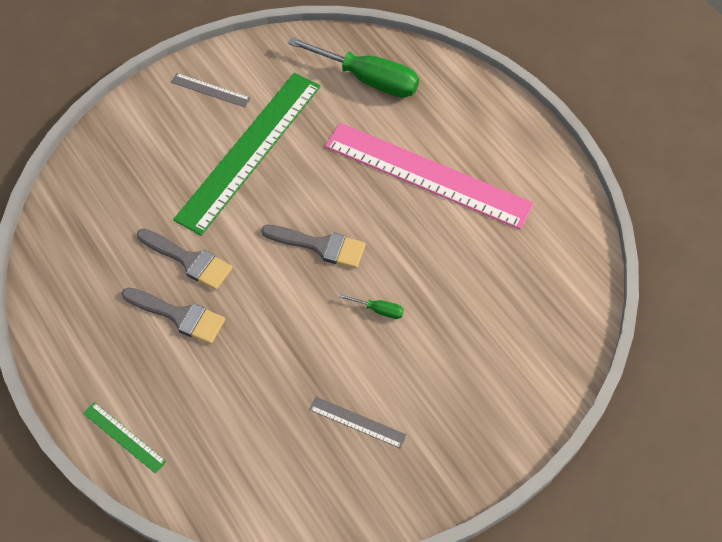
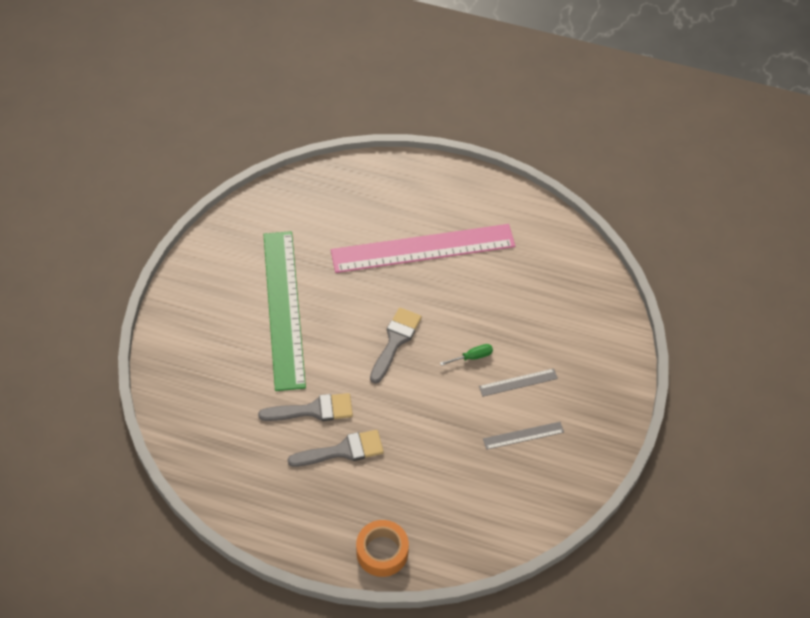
camera: 40 degrees left, 5 degrees down
(124, 437) = (382, 552): green ruler -> orange tape
(210, 90) = (212, 283): grey ruler -> grey ruler (518, 382)
(320, 246) = (395, 341): grey brush -> grey brush turned 45 degrees counterclockwise
(367, 79) = (321, 207): green screwdriver -> none

